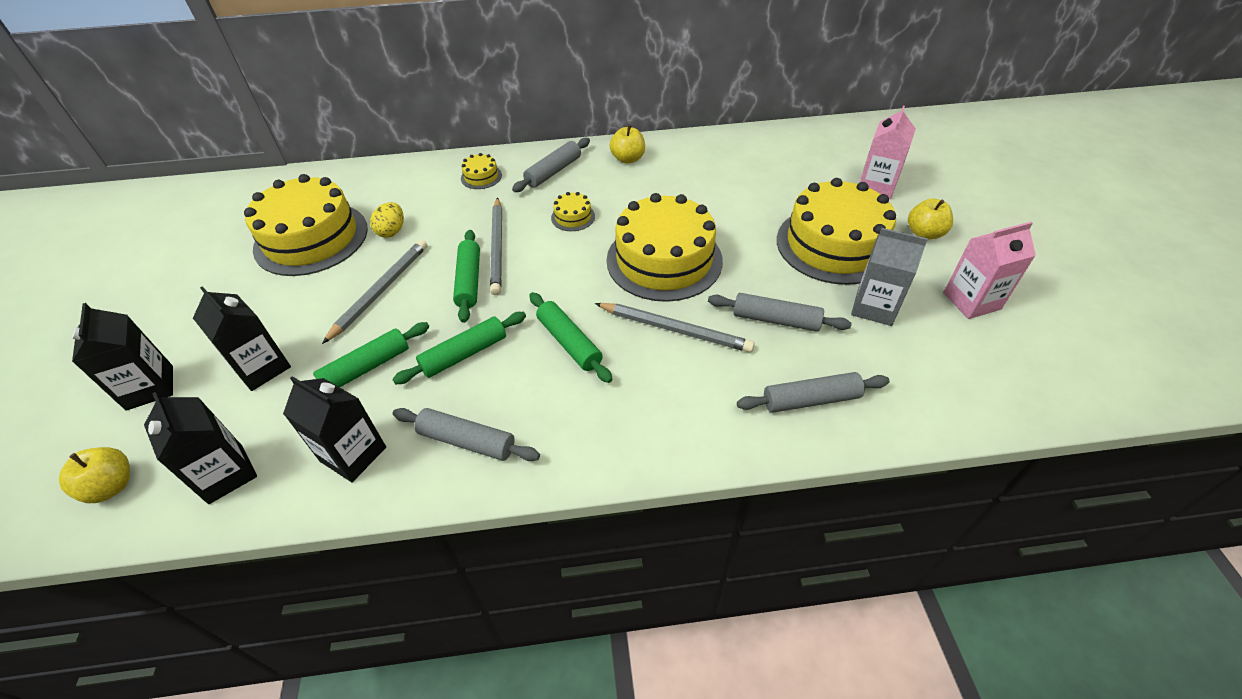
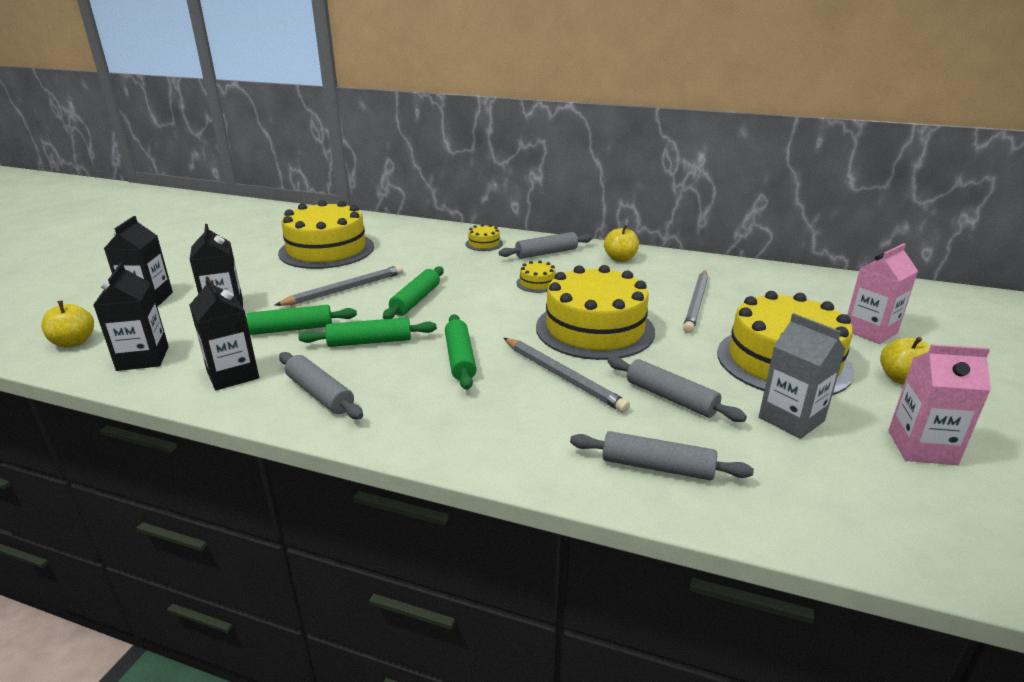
camera: 25 degrees right, 20 degrees down
(392, 231) = (386, 259): yellow egg -> none
(497, 247) = (457, 286): grey pencil -> grey pencil (696, 303)

